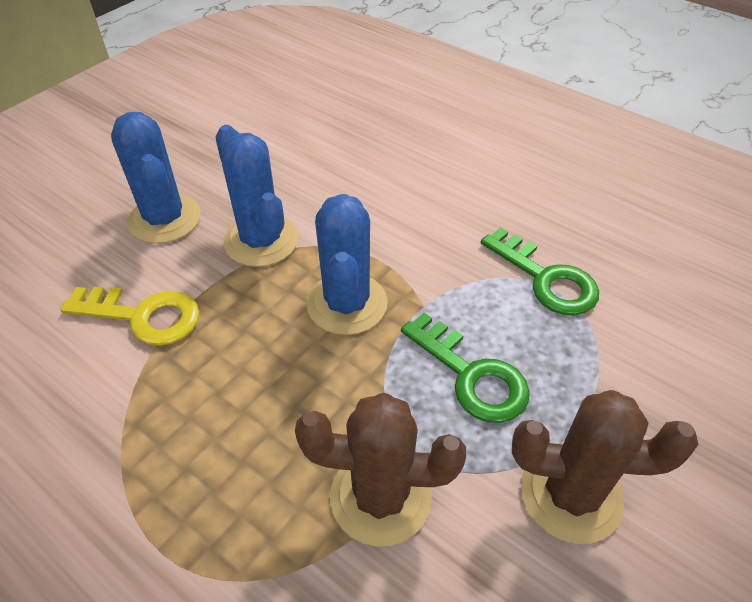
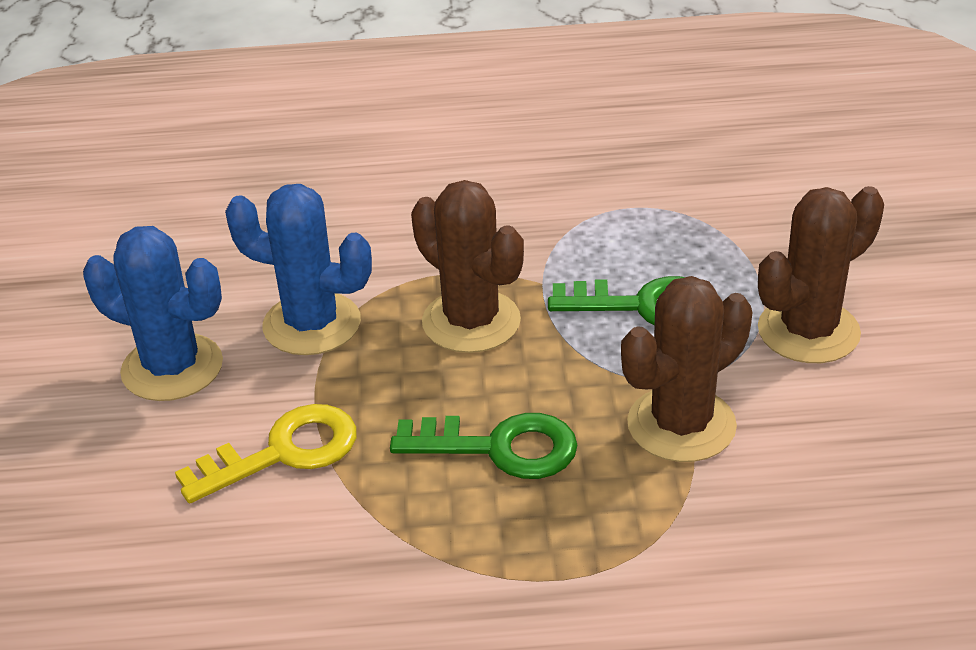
camera: 40 degrees left, 10 degrees down
(347, 304) = (471, 322): blue cactus -> brown cactus
(546, 279) = (617, 203): green key -> green key (500, 447)

